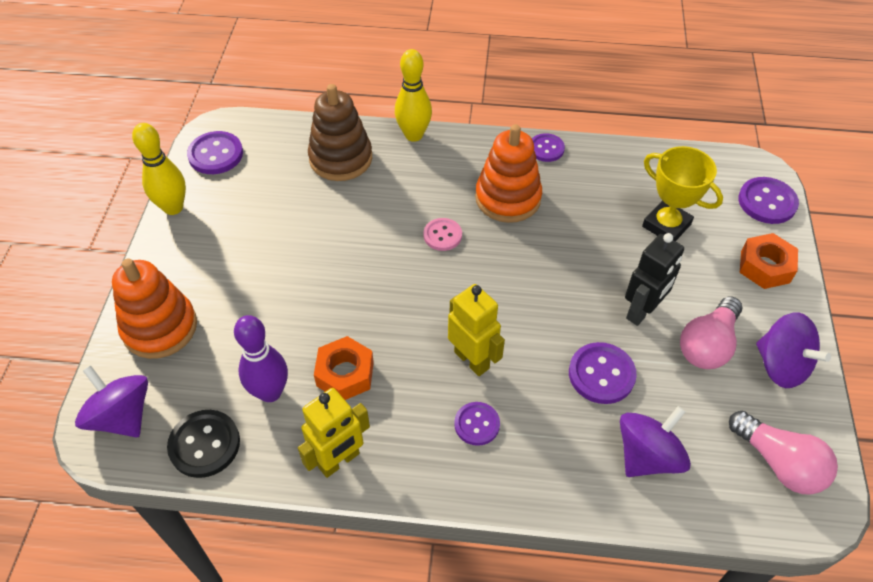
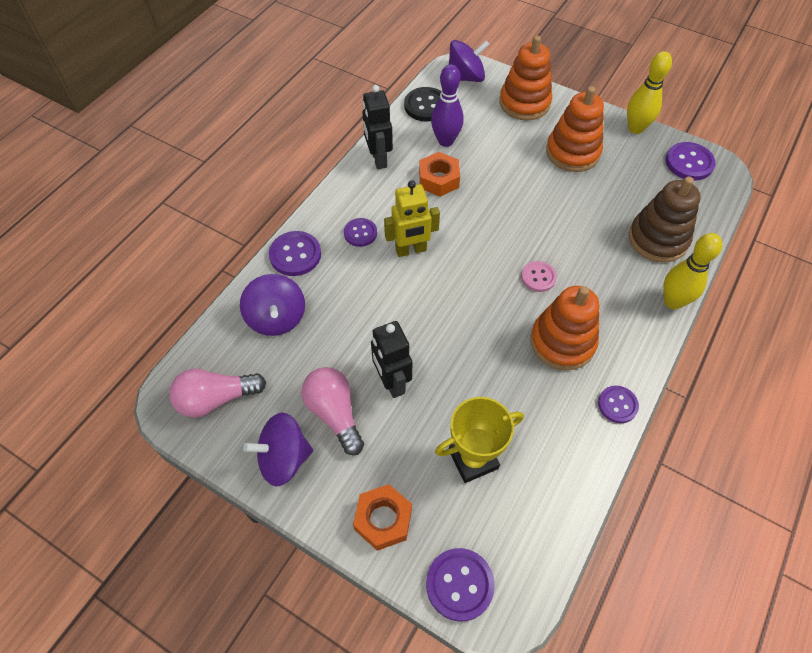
camera: 115 degrees right, 5 degrees up
(239, 254) = (572, 152): none -> orange stacking toy
(339, 461) = (378, 159): yellow robot -> black robot
(601, 374) = (353, 323): purple button -> purple button (295, 255)

